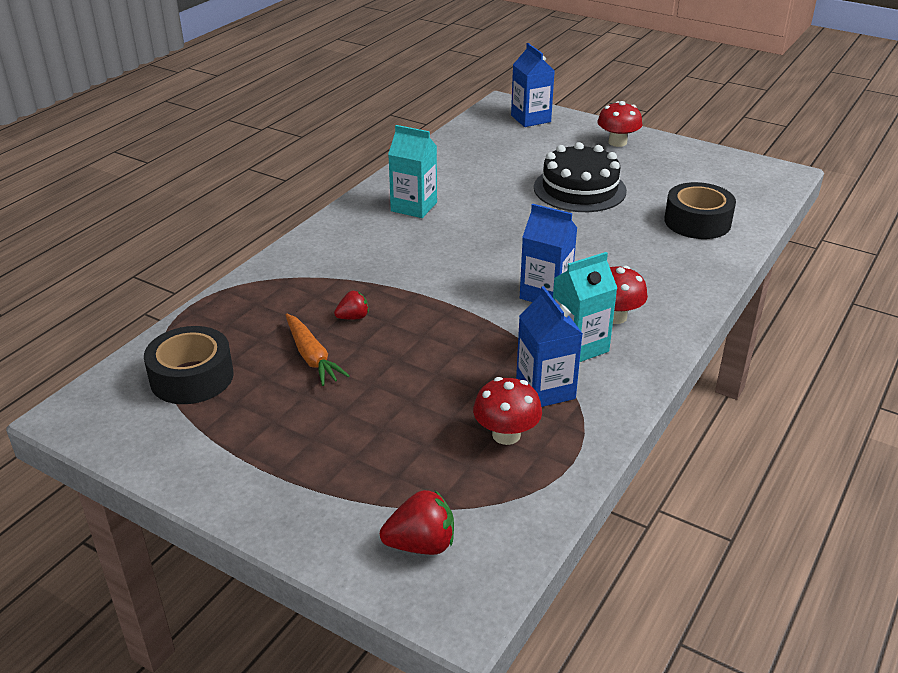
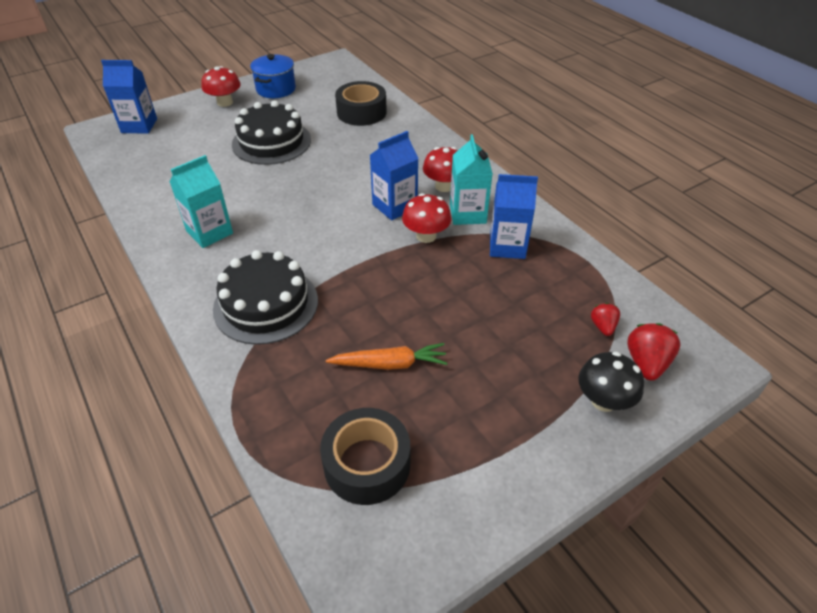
camera: 65 degrees left, 10 degrees up
(342, 516) = (603, 400): none -> black mushroom
(343, 266) = (266, 304): none -> black cake
(353, 317) = (349, 320): red strawberry -> red strawberry (603, 327)
(506, 435) = (547, 282): red mushroom -> red mushroom (426, 236)
(676, 159) = (276, 89): none -> blue pot

